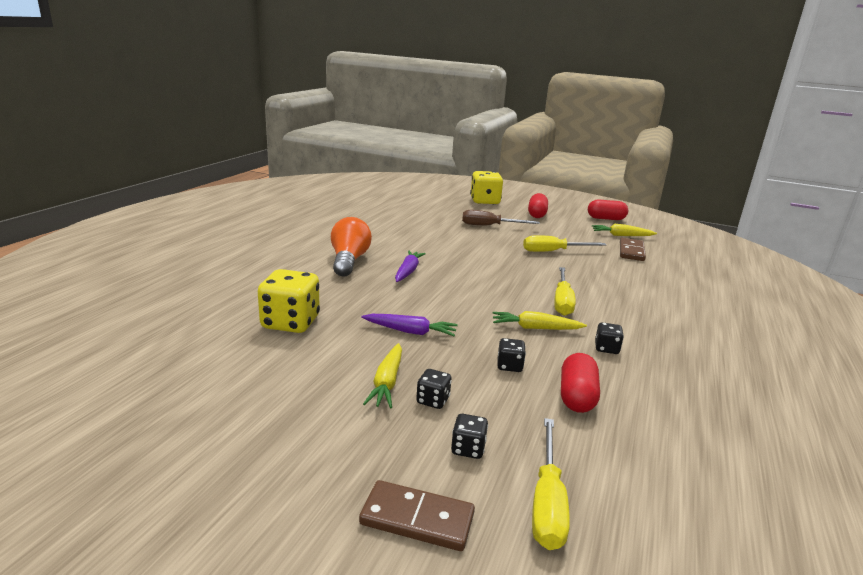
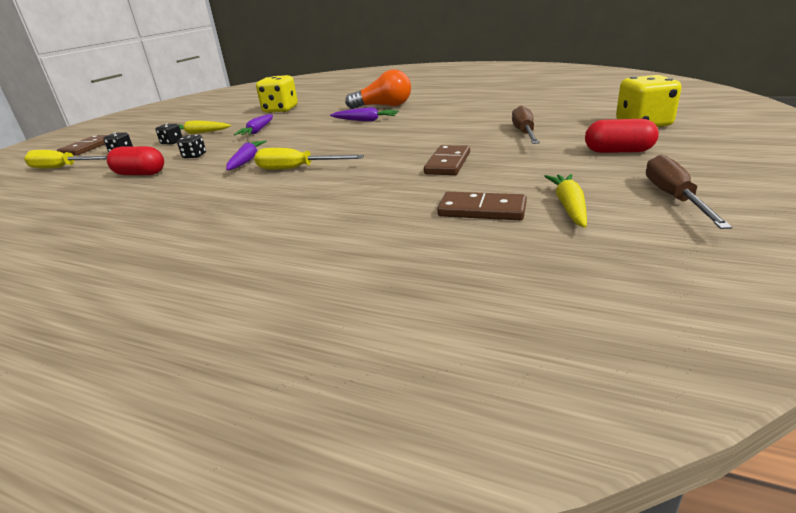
camera: 95 degrees right, 5 degrees up
(535, 328) = (246, 161): yellow carrot -> purple carrot
(553, 251) = (448, 163): yellow screwdriver -> brown domino
(606, 219) = (674, 198): red capsule -> brown screwdriver
(606, 348) = (196, 184): black dice -> none

